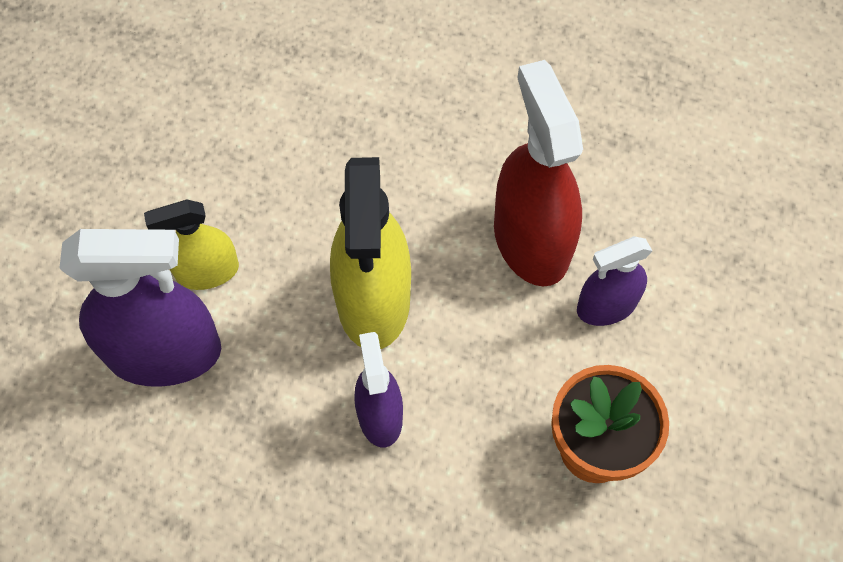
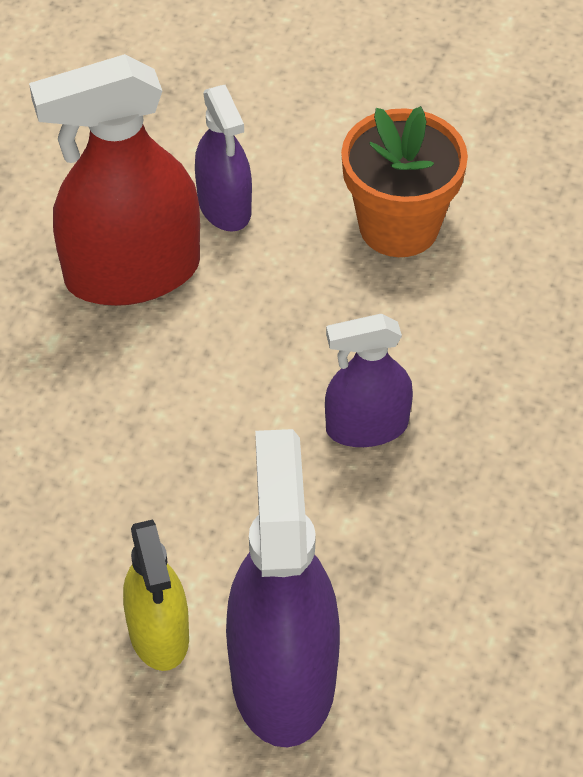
camera: 90 degrees left, 10 degrees down
(373, 300) = (209, 436): yellow spray bottle -> none

